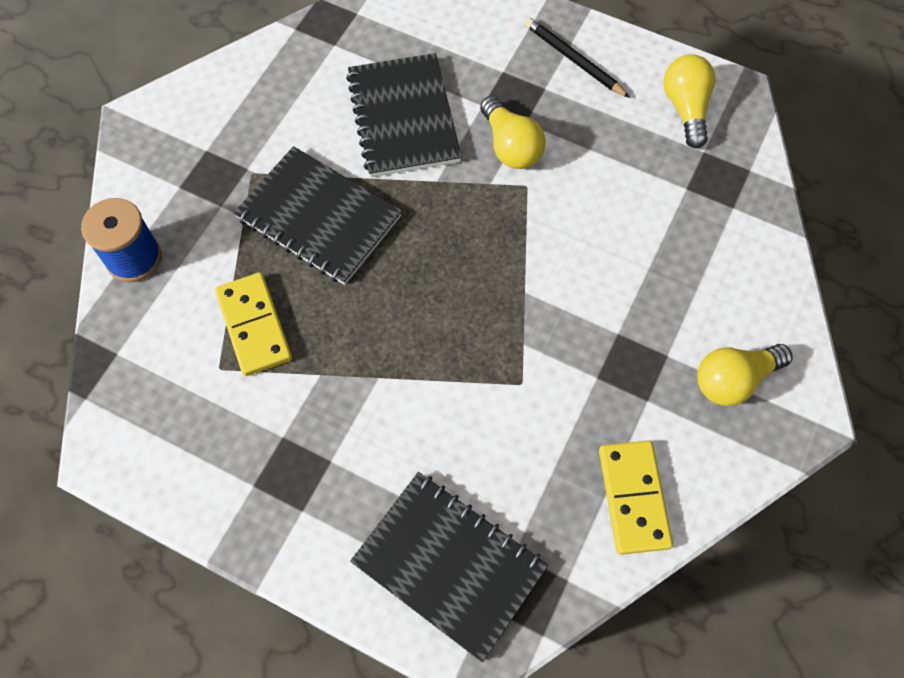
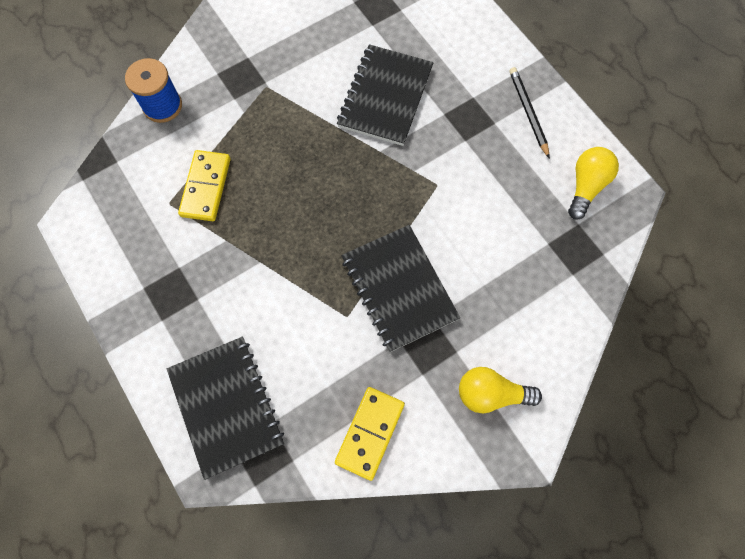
camera: 30 degrees right, 5 degrees up
(319, 218) = (289, 137): black notebook -> black notebook (399, 288)
(510, 146) = (444, 152): yellow light bulb -> none

